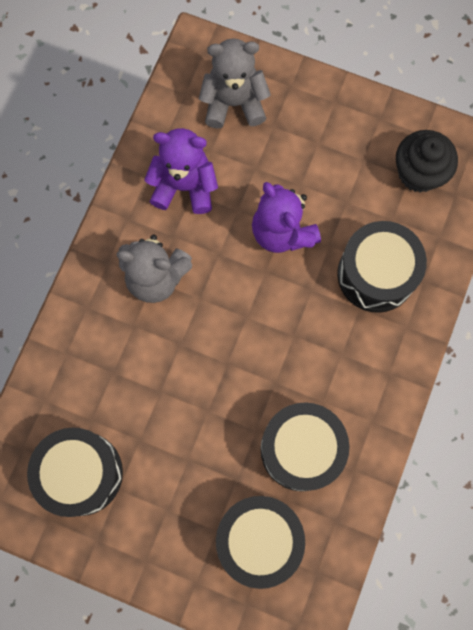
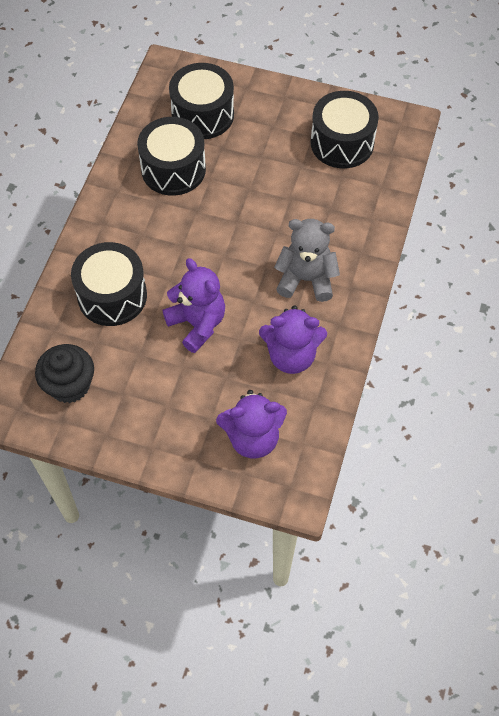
camera: 175 degrees right, 15 degrees down
(234, 103) = (253, 438): grey teddy bear -> purple teddy bear

